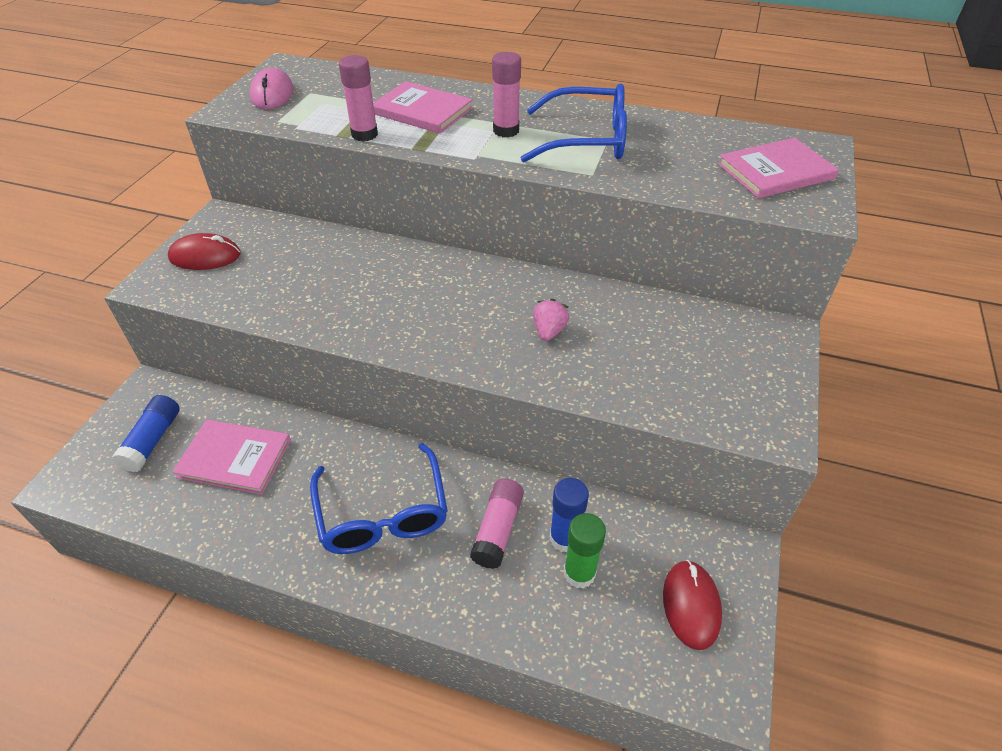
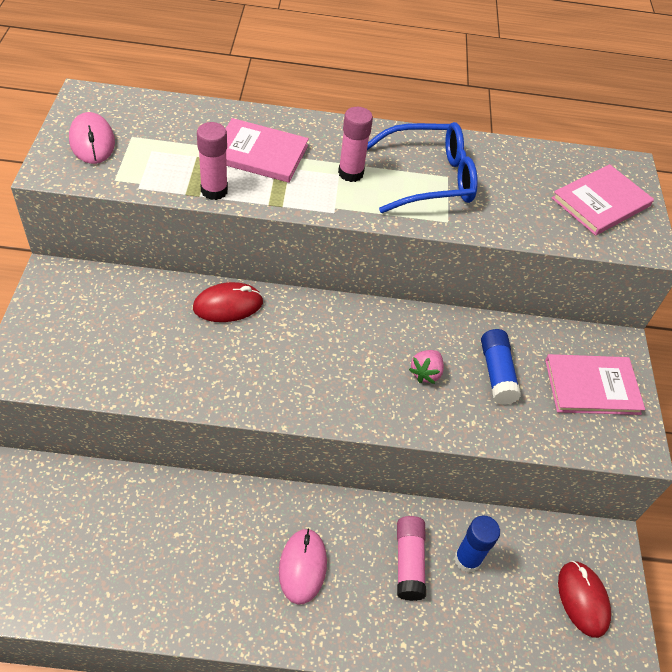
camera: 20 degrees left, 5 degrees up
(152, 440) = (46, 531): blue glue stick -> blue glue stick (496, 373)
(205, 256) = (58, 330): red mouse -> red mouse (228, 305)
(234, 458) = (139, 536): pink book -> pink book (592, 387)
(383, 514) = (302, 566): blue glasses -> pink mouse
(549, 331) = (426, 373): pink strawberry -> pink strawberry turned 150 degrees counterclockwise
(579, 573) = (488, 589): green glue stick -> none

